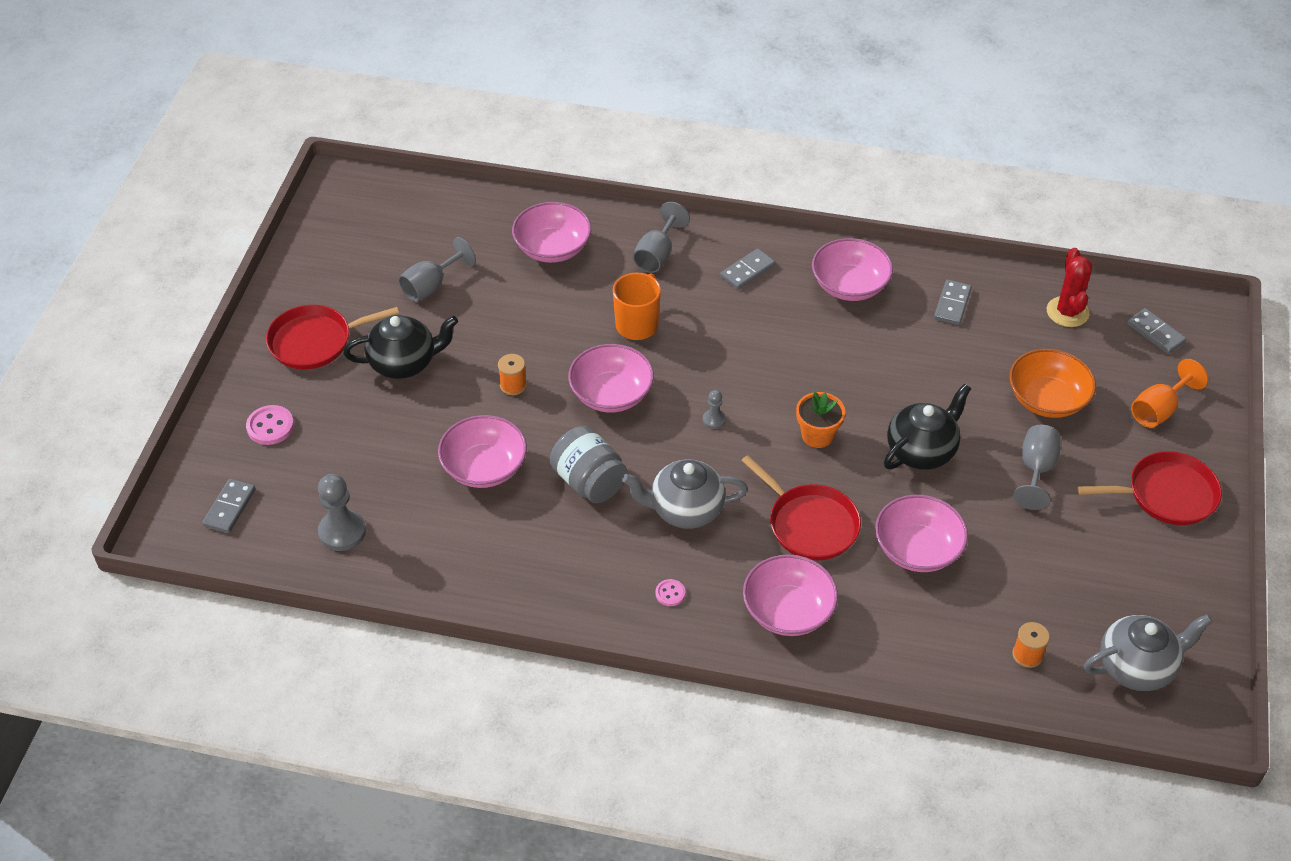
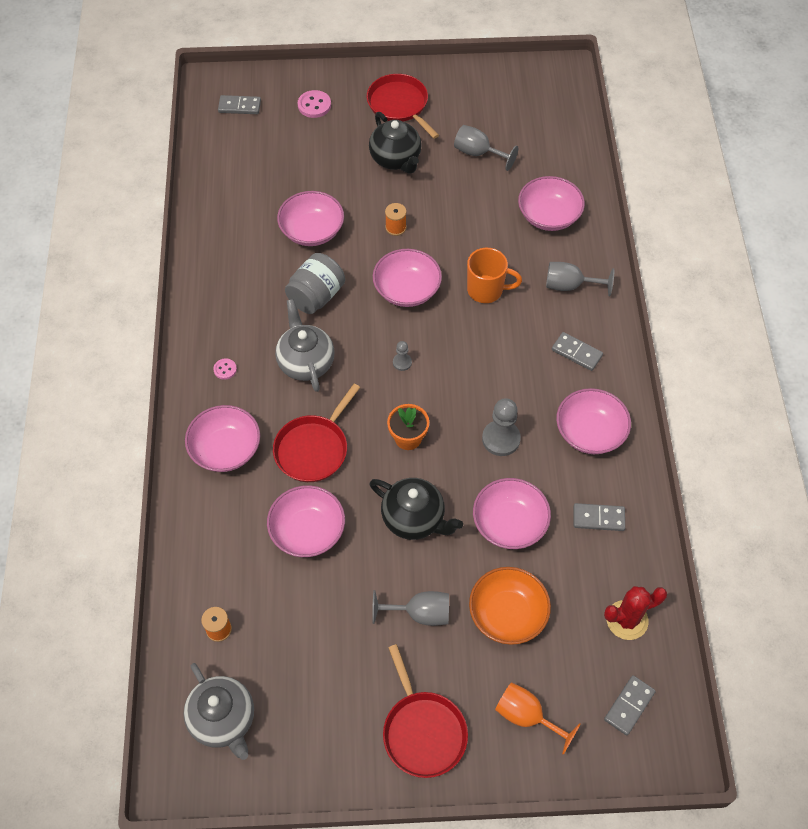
camera: 75 degrees right, 10 degrees up
(342, 532) = (234, 169): grey pawn -> grey pawn (501, 439)
(944, 374) = (509, 523): none -> pink bowl

